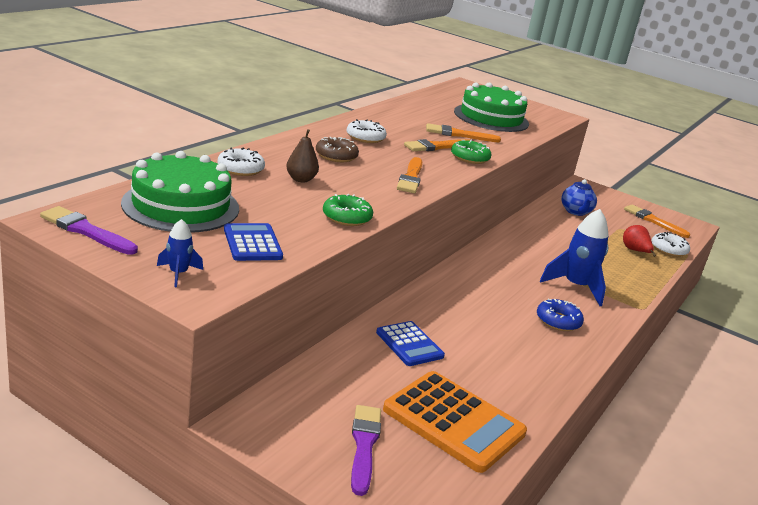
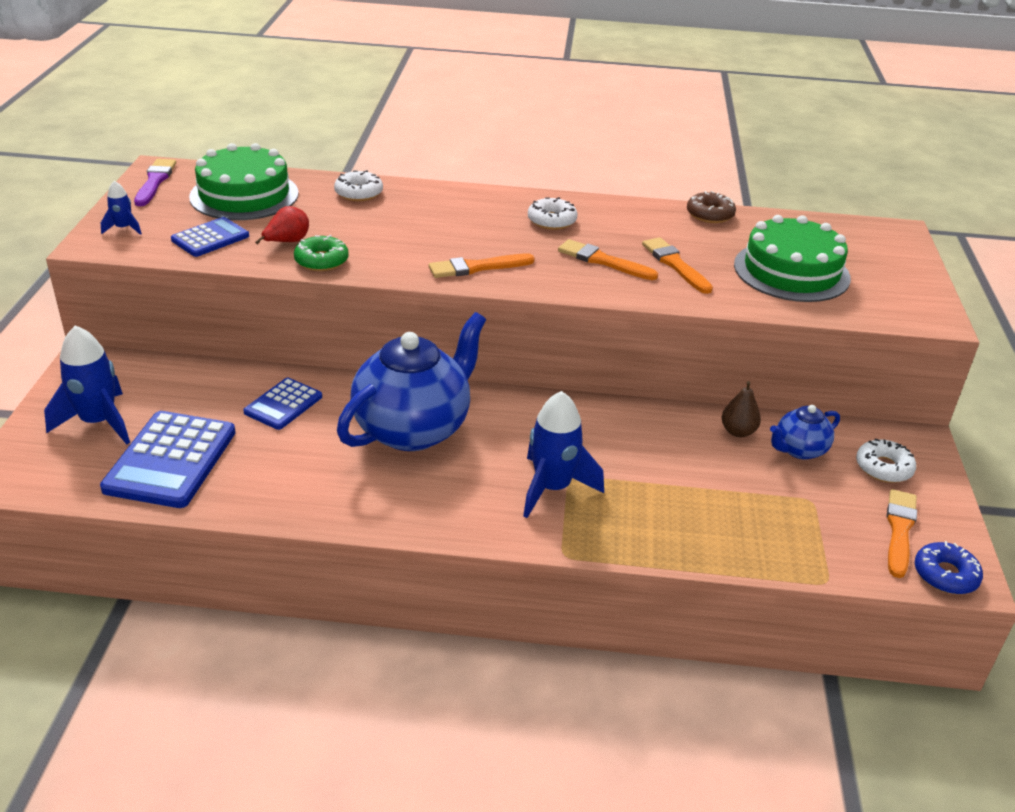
camera: 65 degrees right, 10 degrees up
(301, 179) = (378, 221): brown pear -> brown pear (738, 431)
(336, 156) = (468, 220): brown donut -> brown donut (710, 214)
(364, 445) = (98, 422): purple brush -> blue rocket
(453, 422) = (170, 460): orange calculator -> blue calculator
(469, 158) = (605, 286): green donut -> none
(480, 305) = (413, 428): none -> blue teapot
(558, 321) = (442, 489): blue donut -> blue donut (945, 575)
(635, 251) = (746, 525): red pear -> red pear (287, 242)
(668, 249) = (808, 559): white donut -> white donut (883, 468)

